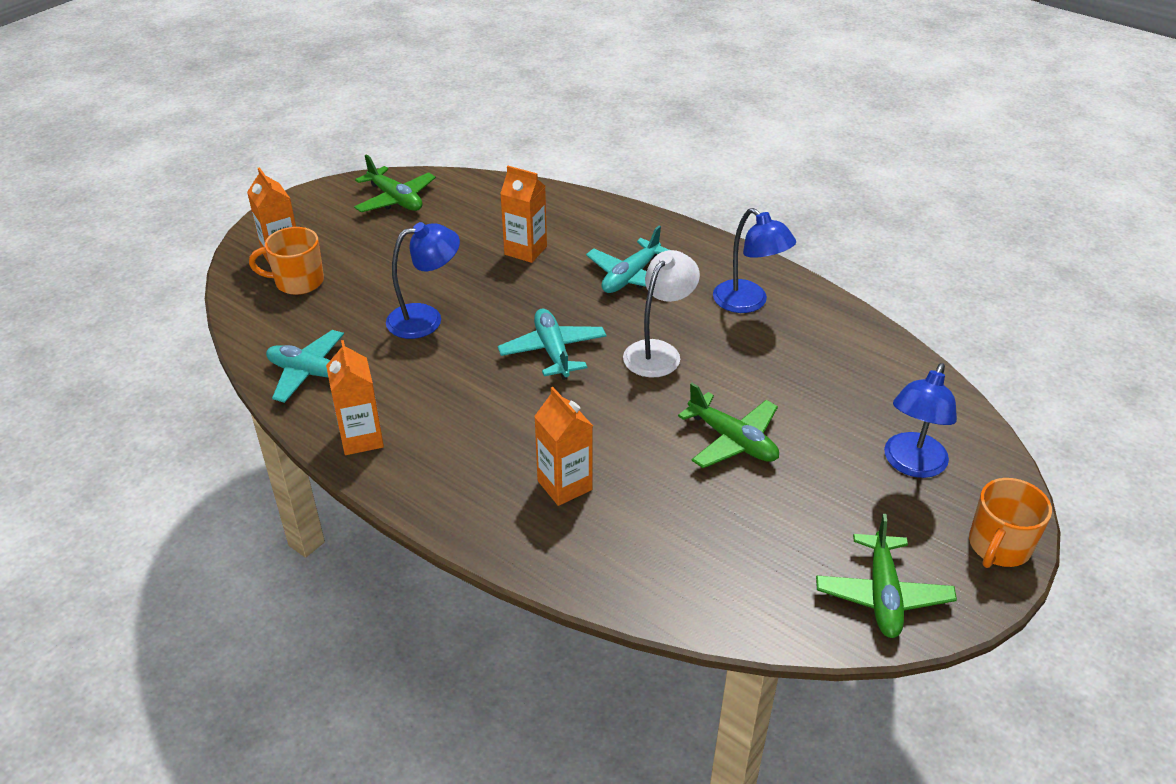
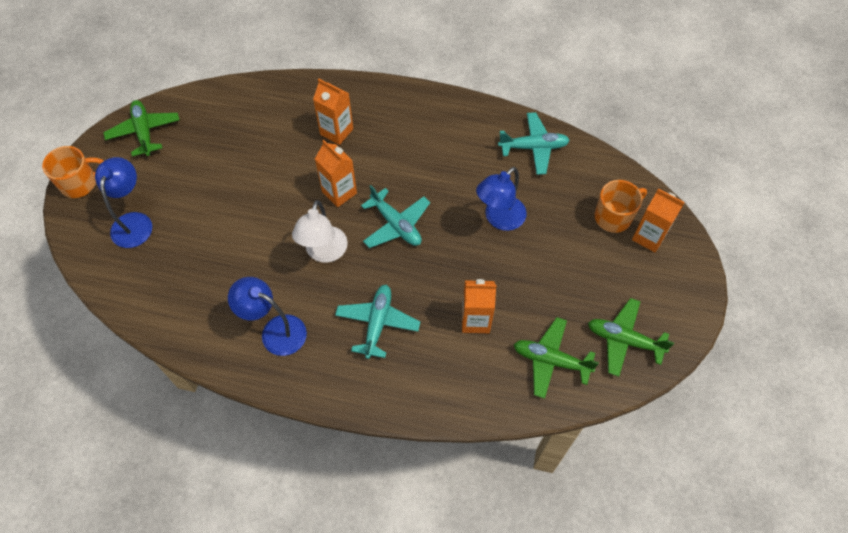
camera: 155 degrees right, 20 degrees up
(361, 438) = (468, 117): orange carton -> orange carton (339, 192)
(732, 440) = (250, 198): green plane -> green plane (551, 360)
(998, 546) = (80, 183): orange mug -> orange mug turned 60 degrees clockwise

